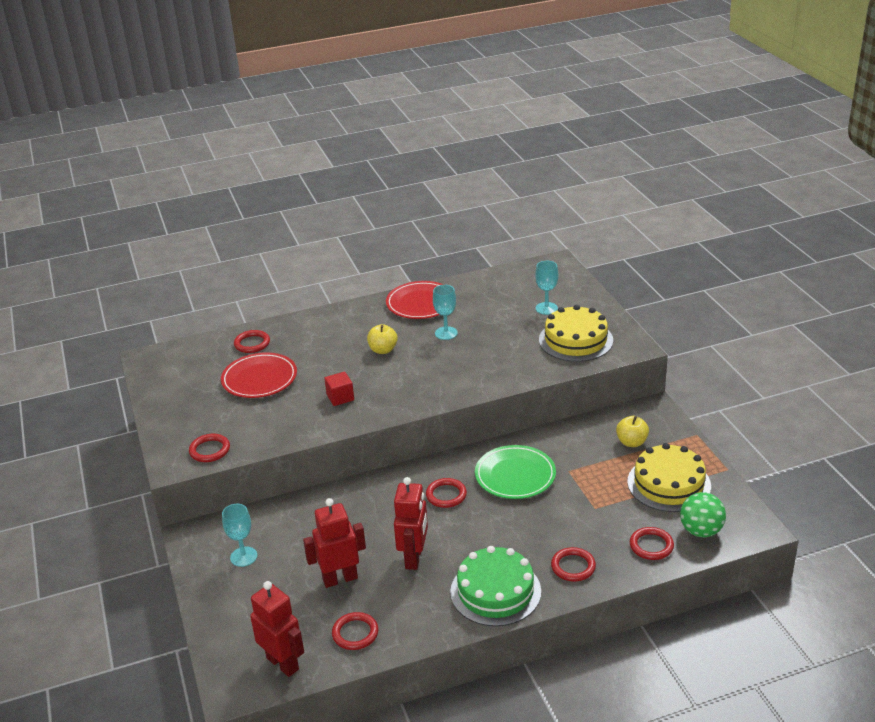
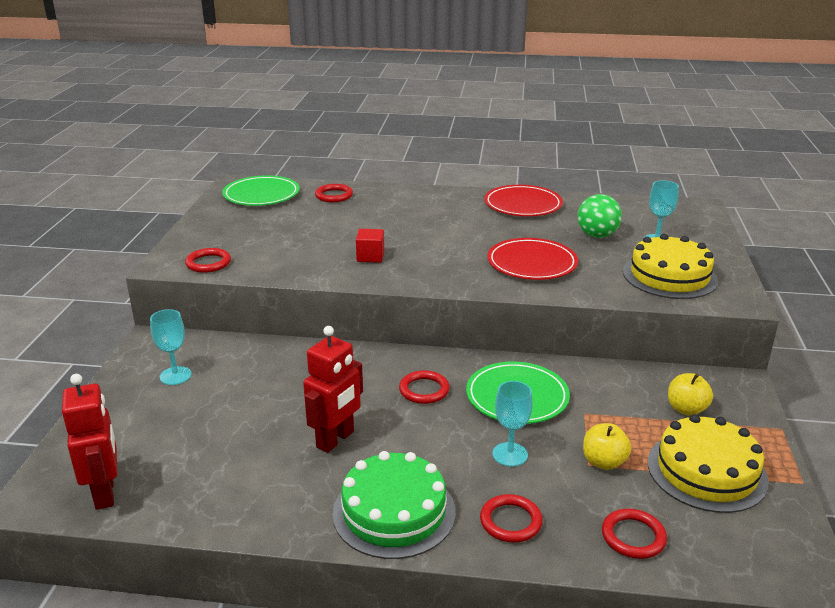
camera: 25 degrees right, 5 degrees down
(184, 363) = (261, 195): none -> green plate
(259, 379) = (312, 222): red plate -> red plate (532, 263)
(340, 579) = (242, 431): red robot -> none
(355, 633) = (204, 493): red ring -> none
(383, 350) = (450, 231): yellow apple -> yellow apple (604, 462)
(446, 333) = (527, 234): turquoise goblet -> turquoise goblet (510, 454)
(701, 531) = (717, 545): green ball -> green ball (597, 235)

